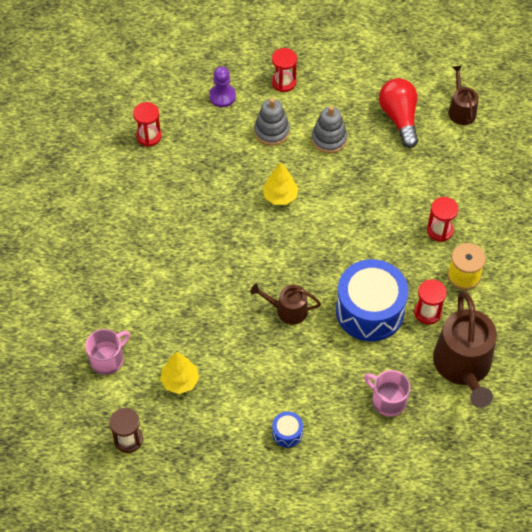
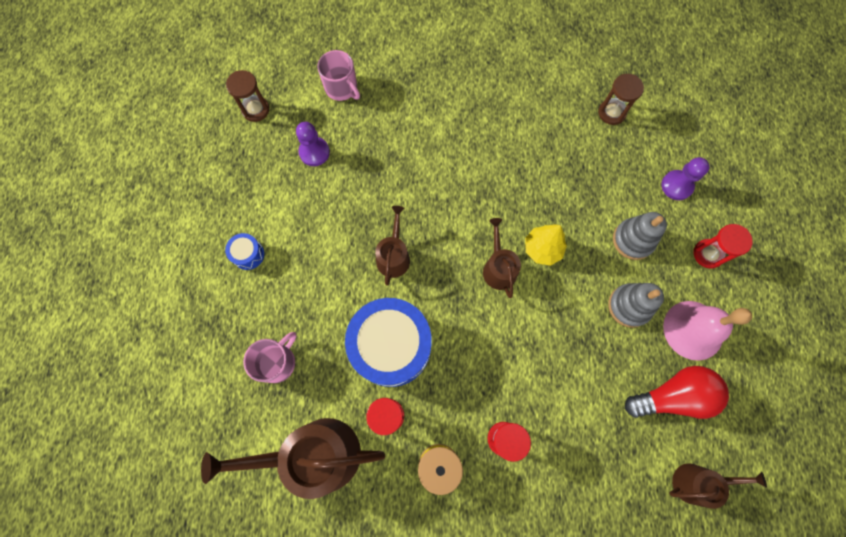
camera: 90 degrees right, 15 degrees up
(149, 136) = (611, 113): red hourglass -> brown hourglass
(180, 381) = (314, 152): yellow tree -> purple pawn
(297, 229) = (498, 268): none -> brown watering can
(347, 99) = (693, 330): none -> pink bell

